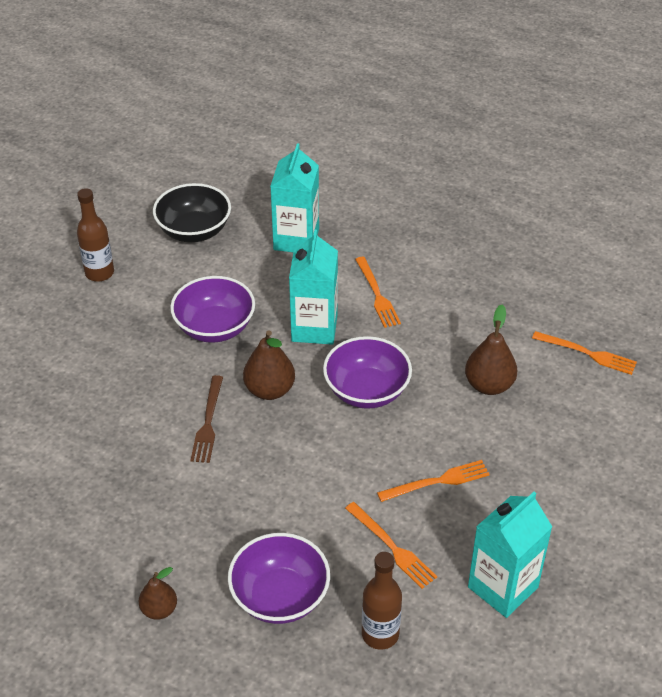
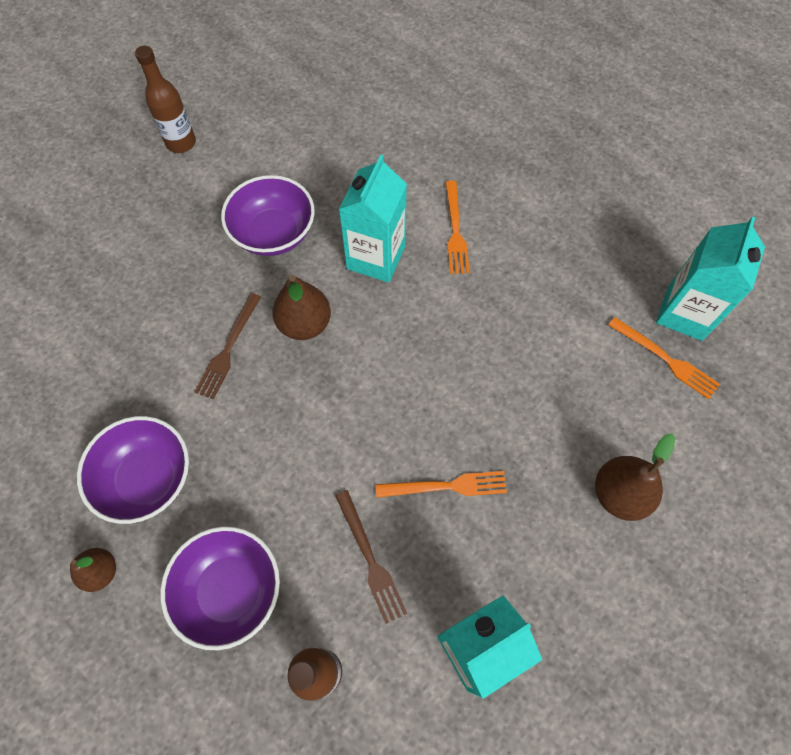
camera: 15 degrees right, 20 degrees up
(194, 231) = (291, 112): black bowl -> none
(296, 239) = (392, 144): turquoise carton -> turquoise carton (685, 313)
(366, 391) = (406, 349): purple bowl -> purple bowl (147, 478)
(391, 547) = (370, 559): orange fork -> brown fork
(489, 385) = (542, 374): brown pear -> brown pear (619, 494)

